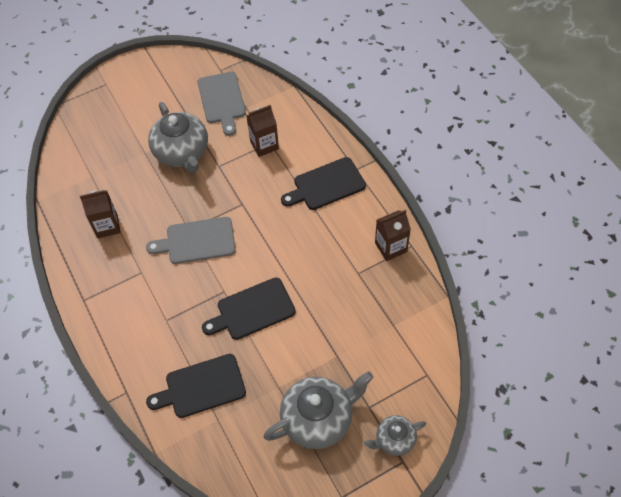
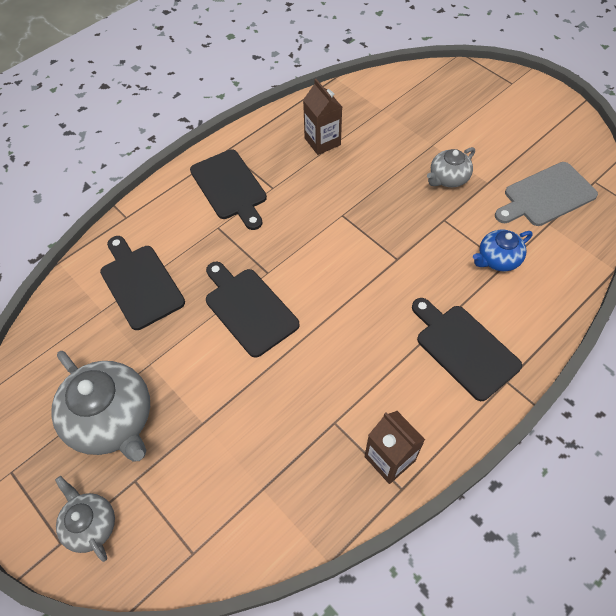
camera: 75 degrees right, 0 degrees up
(127, 304) = (230, 187): none -> black cutting board
(182, 152) = (448, 178): grey teapot -> grey teapot, size x0.55
(197, 241) = (328, 227): grey cutting board -> none
(264, 145) = (497, 259): brown carton -> blue teapot

